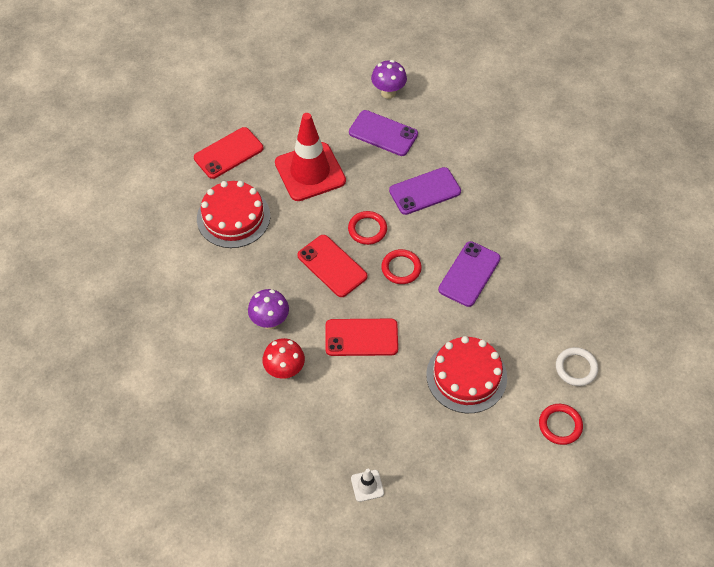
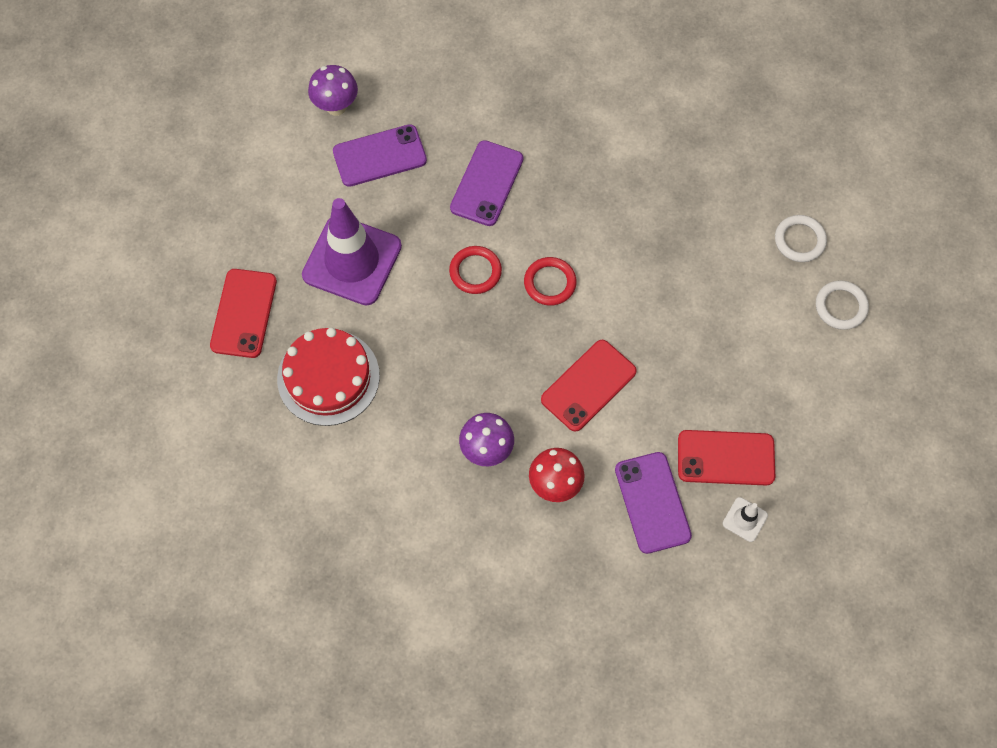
camera: 45 degrees left, 10 degrees up
(310, 172) = (352, 260): red traffic cone -> purple traffic cone
(332, 266) = (483, 339): red phone -> red phone (725, 458)
(466, 376) = (718, 335): red cake -> none
(469, 274) = (617, 232): purple phone -> purple phone (652, 502)
(560, 425) = (841, 306): red ring -> white ring

